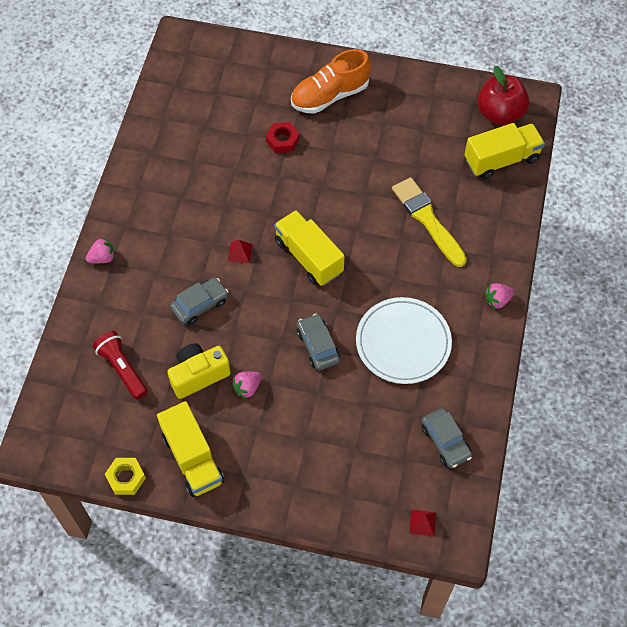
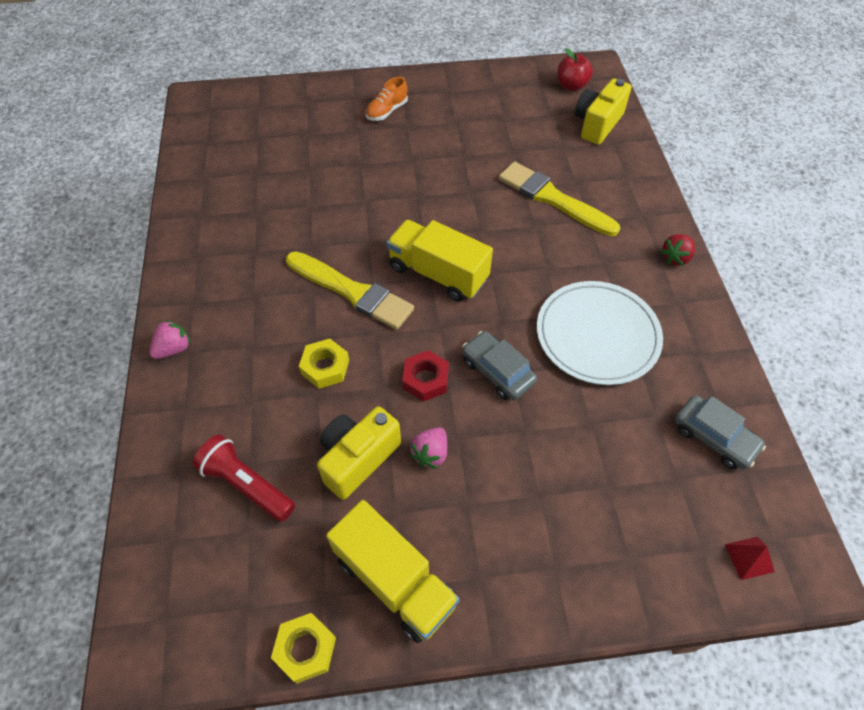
camera: 20 degrees left, 5 degrees down
(200, 304) = (325, 367): grey car -> yellow nut
(240, 252) = (352, 292): red pyramid -> yellow brush
(282, 140) = (353, 164): red nut -> red nut (425, 379)
(330, 96) = (387, 111): orange shoe -> orange shoe, size x0.54
(497, 300) = (675, 258): pink strawberry -> red strawberry
(499, 114) = (571, 86): red apple -> red apple, size x0.62
(501, 160) = (597, 124): yellow truck -> yellow camera

